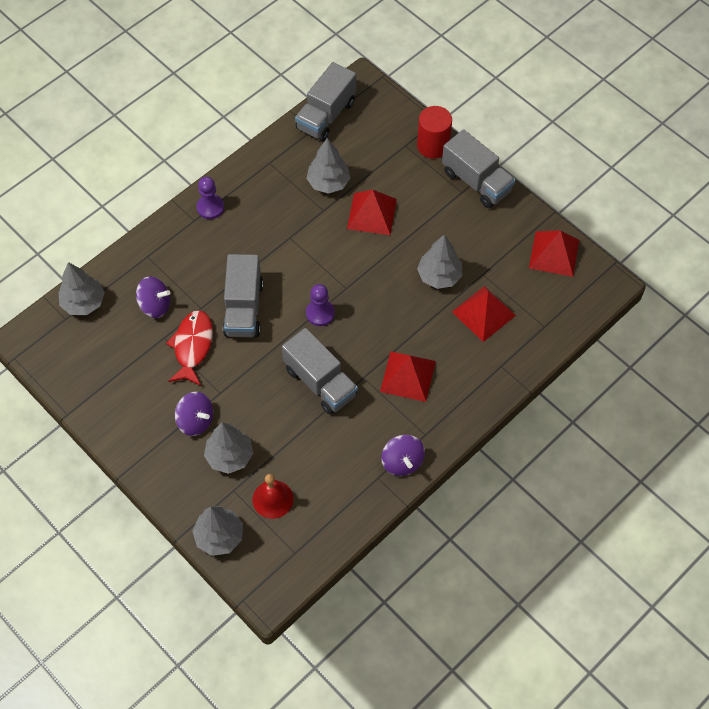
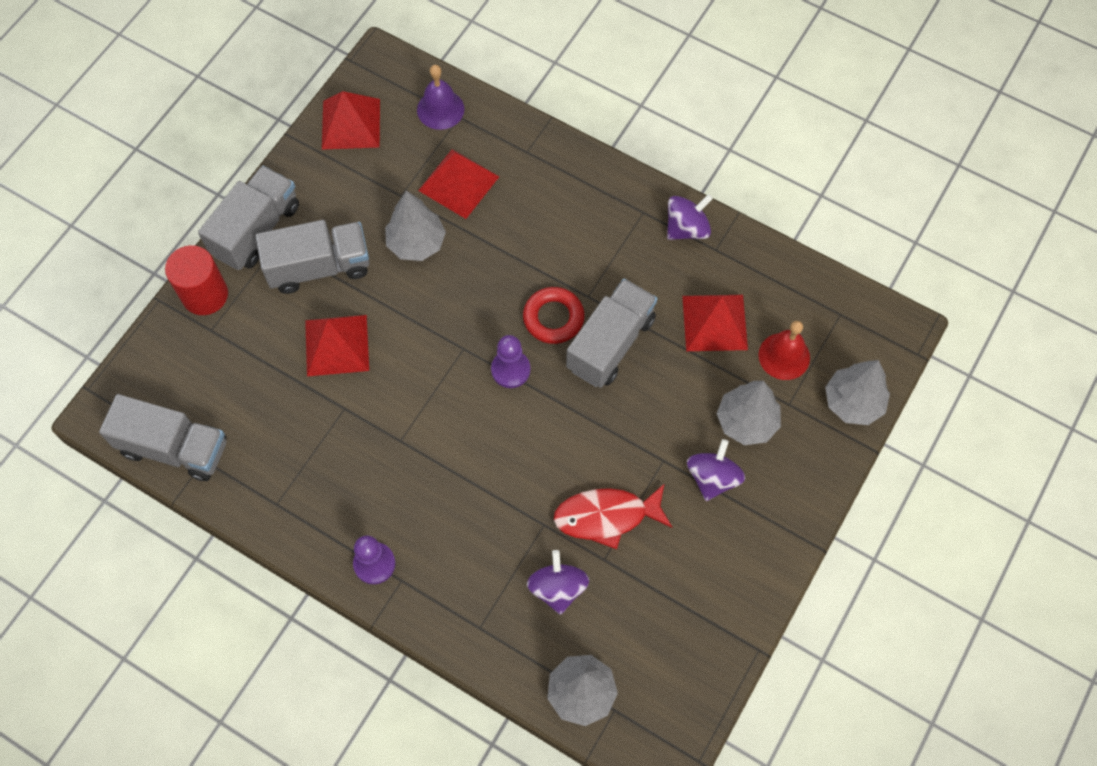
camera: 105 degrees left, 5 degrees up
(243, 308) = (529, 467): grey truck -> grey truck (319, 267)
(328, 183) = (296, 413): grey tree -> none
(352, 350) = (553, 318): none -> red ring
(408, 376) = (571, 247): red pyramid -> red pyramid (714, 322)
(554, 315) = (440, 109): none -> purple bell

